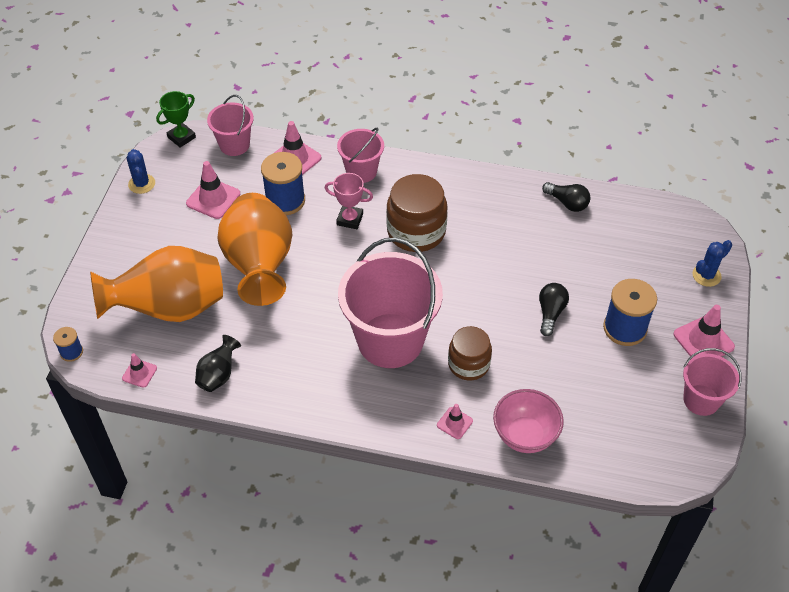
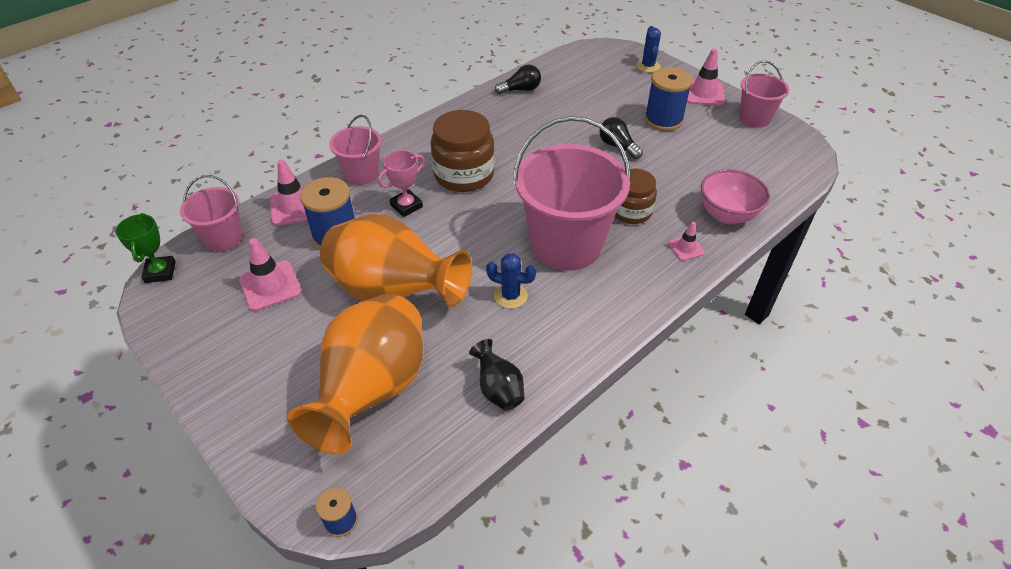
camera: 55 degrees left, 5 degrees down
(139, 373) = (434, 462): pink traffic cone -> none
(141, 184) = (178, 334): blue cactus -> blue cactus (510, 296)

